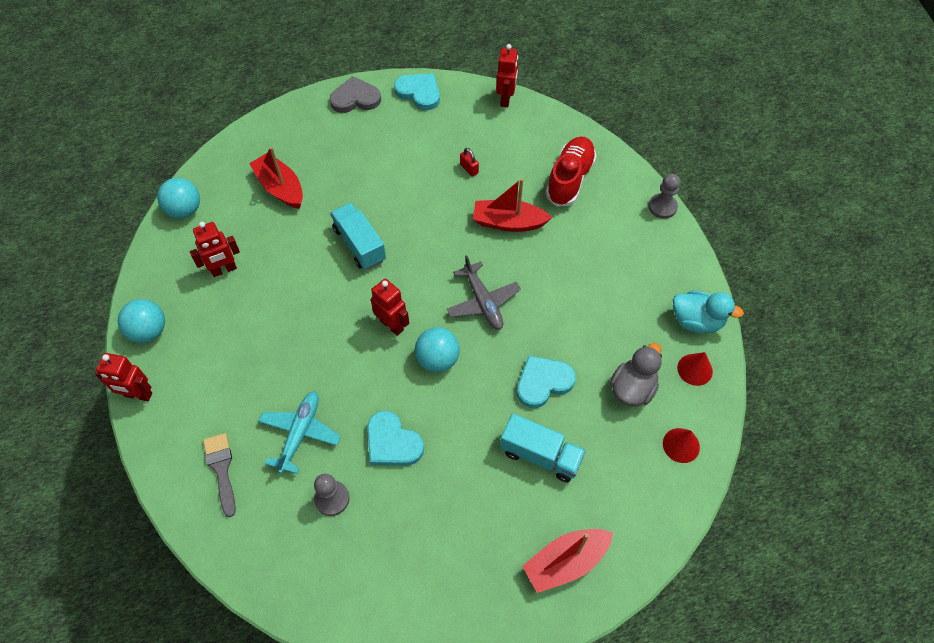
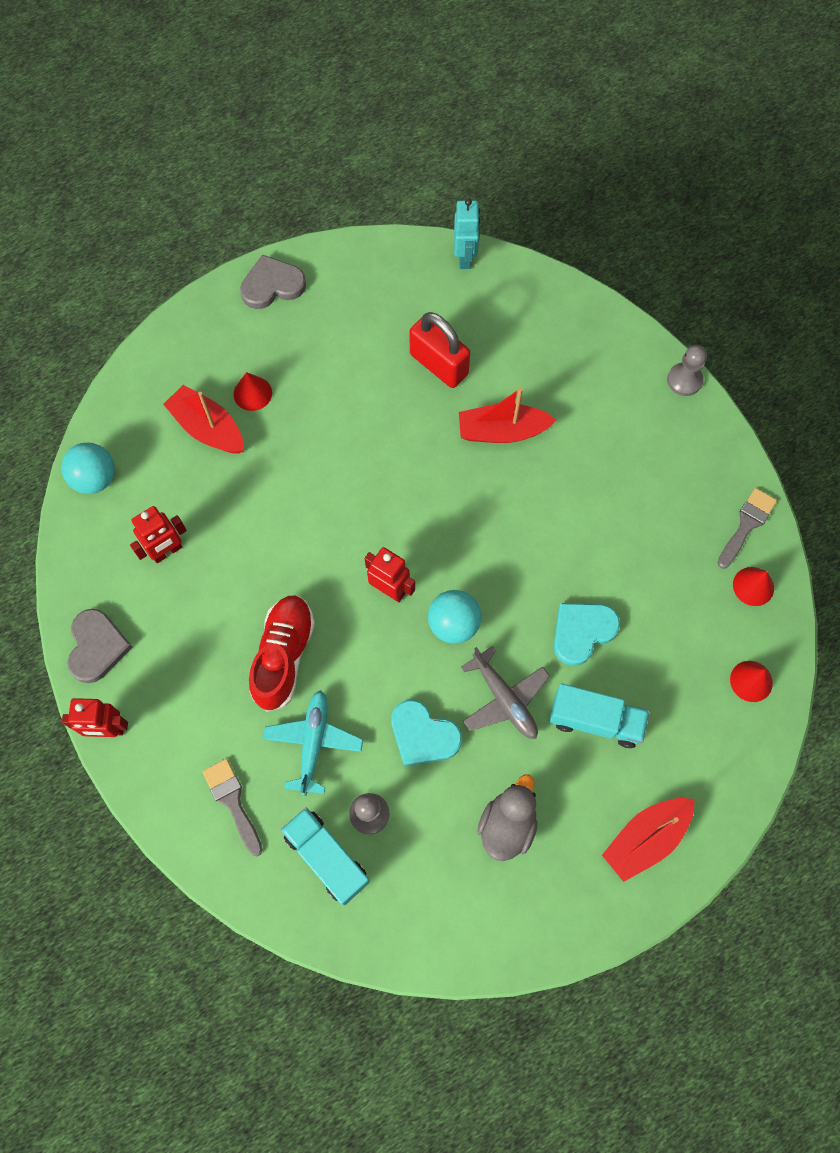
camera: 10 degrees left, 10 degrees up
(149, 331) = (97, 647): turquoise ball -> grey heart
(321, 168) = (252, 393): none -> red cone
(359, 244) = (326, 490): turquoise truck -> turquoise truck (327, 858)
(419, 93) = (352, 264): turquoise heart -> none
(469, 169) = (439, 364): red padlock -> red padlock, size x2.29
(483, 302) = (492, 542): grey plane -> grey plane (504, 699)
(506, 99) = (465, 257): red robot -> turquoise robot
(569, 179) = (565, 359): red shoe -> red shoe (283, 656)
(632, 388) = (686, 622): grey duck -> grey duck (507, 825)
(696, 321) = (746, 524): turquoise duck -> grey brush

